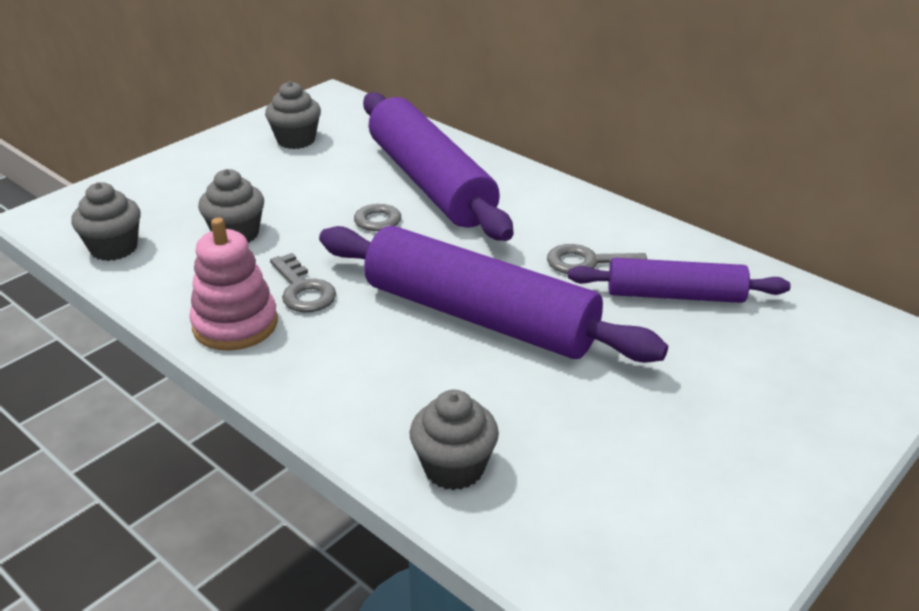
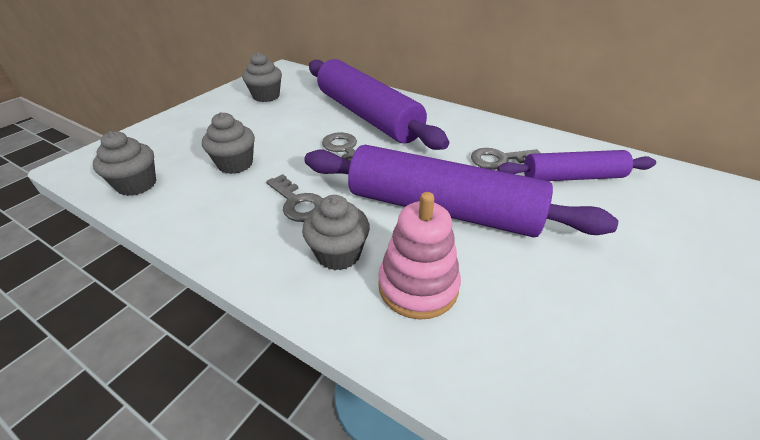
camera: 10 degrees left, 5 degrees up
(235, 324) = (248, 239): pink stacking toy -> pink stacking toy (418, 286)
(454, 468) = (483, 360): grey cupcake -> grey cupcake (338, 254)

